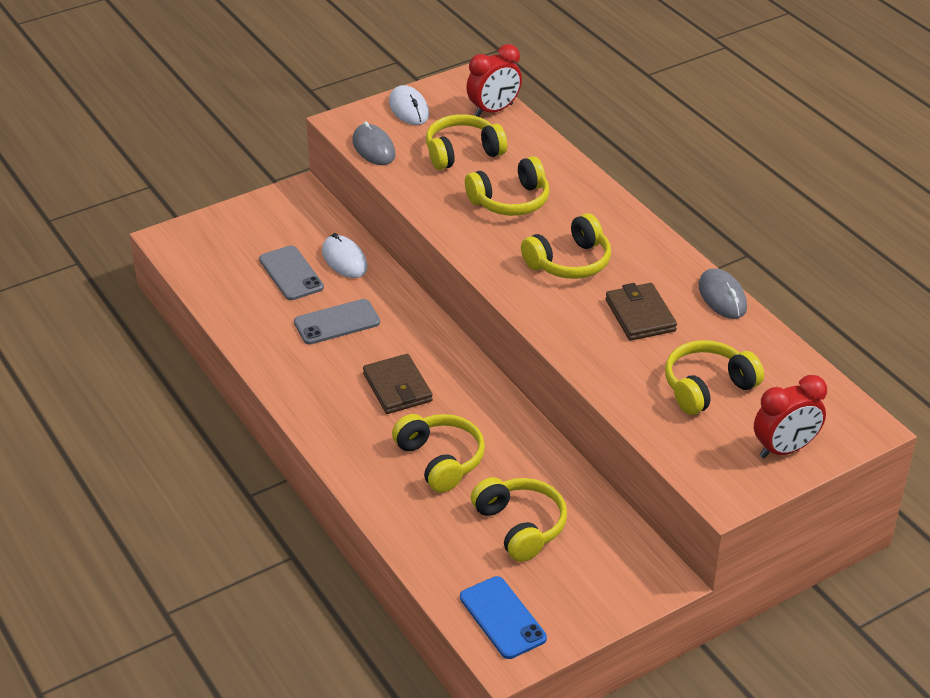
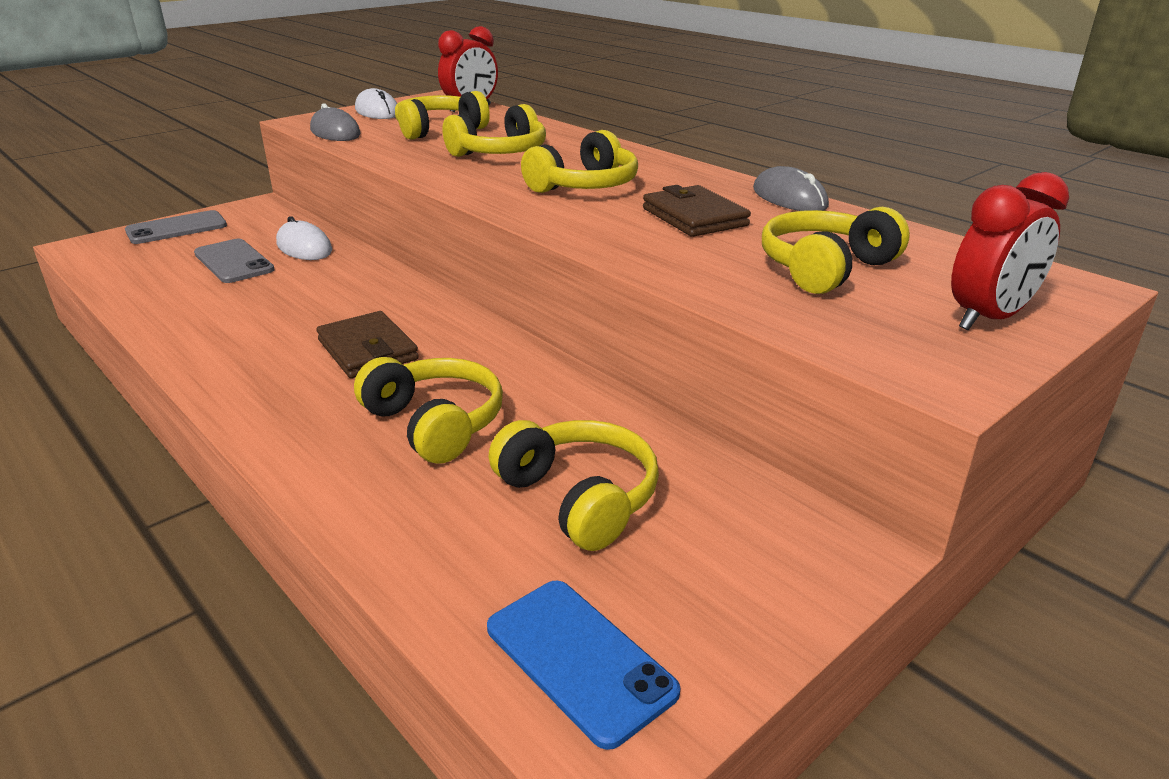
camera: 10 degrees left, 10 degrees down
(337, 322) = (287, 297): grey phone -> grey phone (176, 228)

